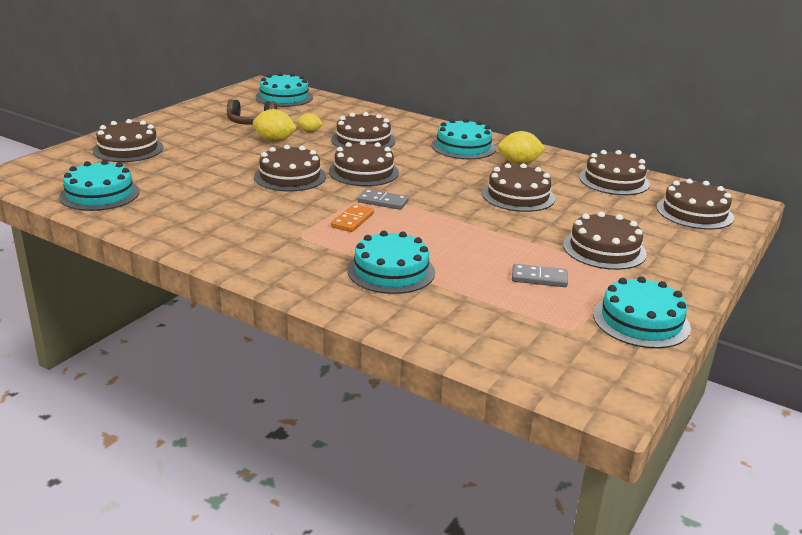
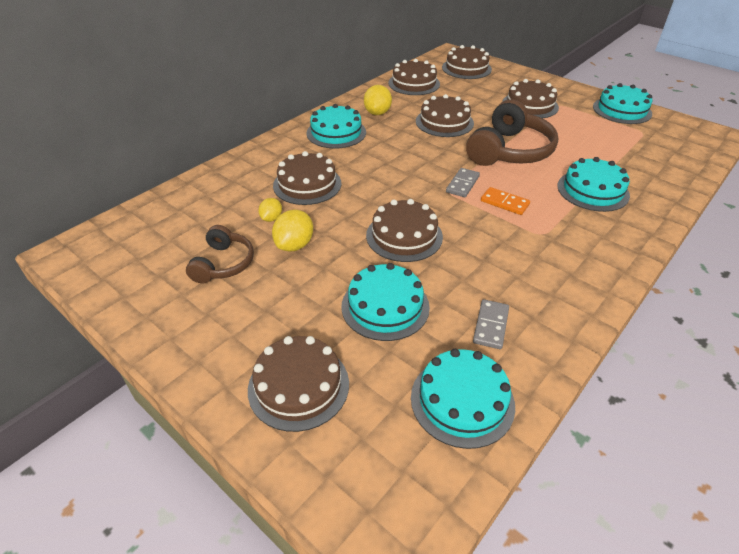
camera: 80 degrees left, 15 degrees up
(284, 97) = (135, 234): turquoise cake -> turquoise cake (385, 306)
(363, 172) = (393, 190): brown cake -> none
(465, 229) = (509, 151): none -> brown headphones
(539, 278) = (580, 133): grey domino -> grey domino (490, 325)

